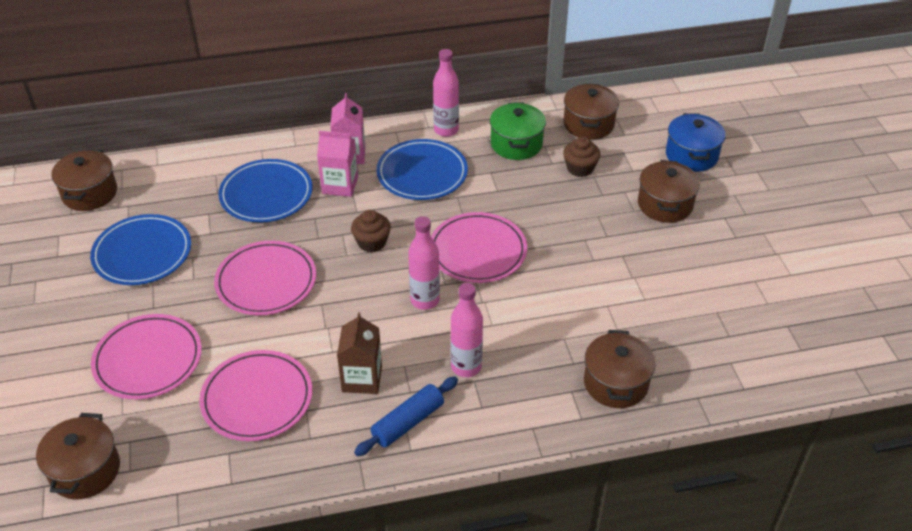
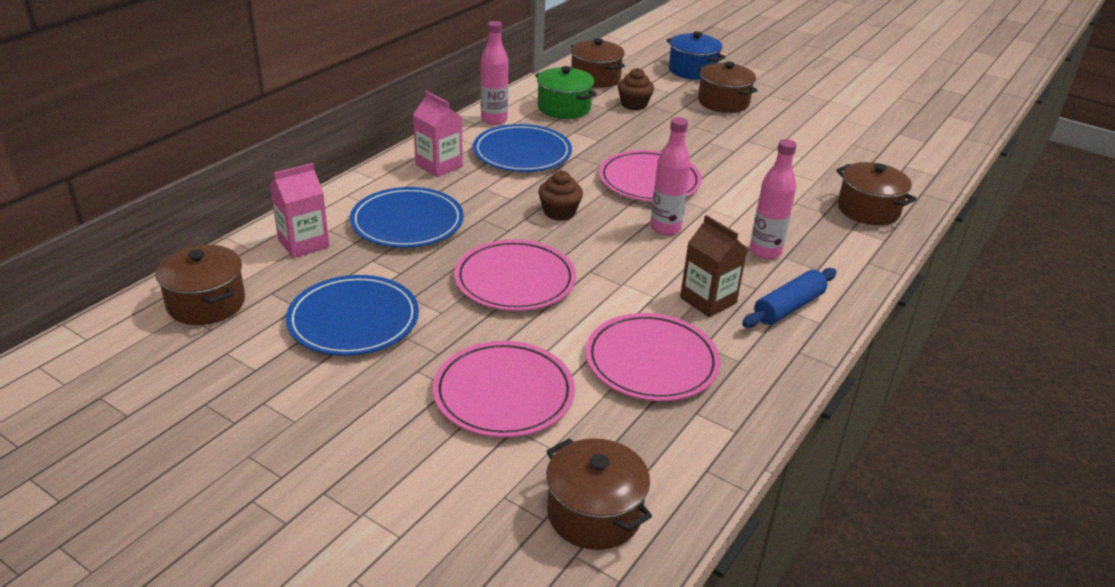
camera: 45 degrees left, 10 degrees down
(340, 185) = (465, 188): pink carton -> pink carton (303, 243)
(408, 422) = (788, 307): blue rolling pin -> blue rolling pin turned 45 degrees clockwise

